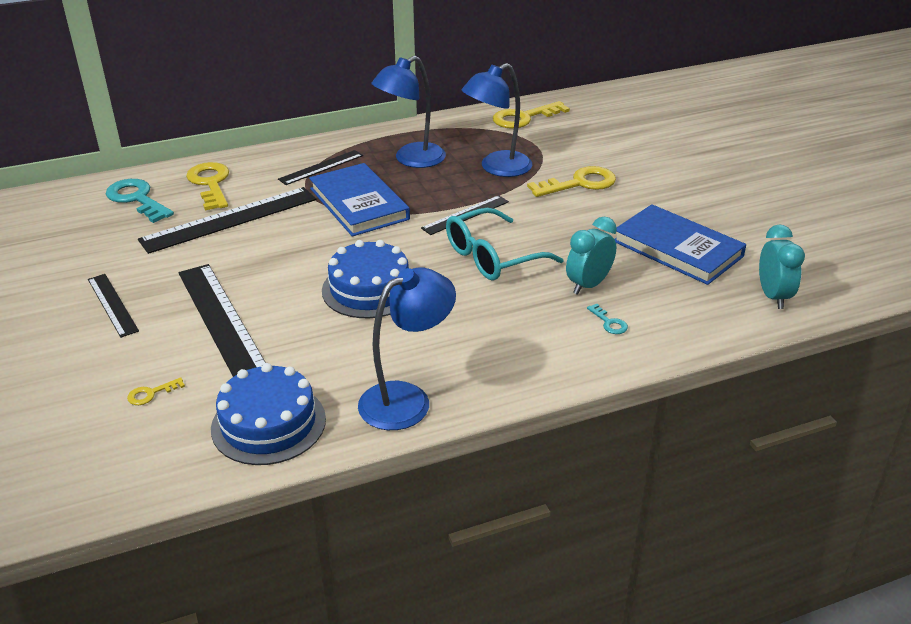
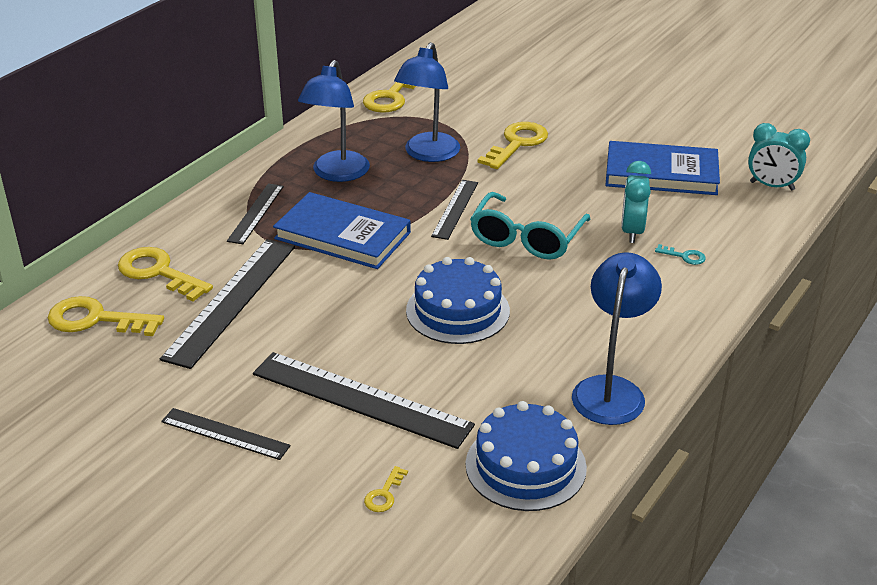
camera: 35 degrees left, 0 degrees up
(137, 199) = (96, 319): turquoise key -> yellow key
(773, 296) = (772, 186): turquoise clock -> turquoise clock turned 150 degrees clockwise

